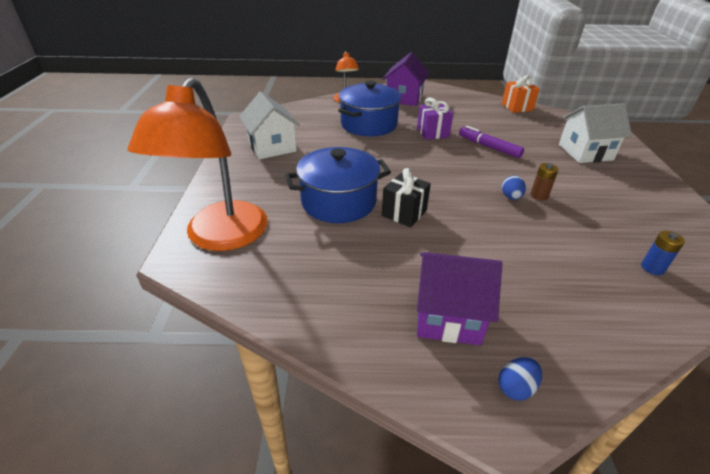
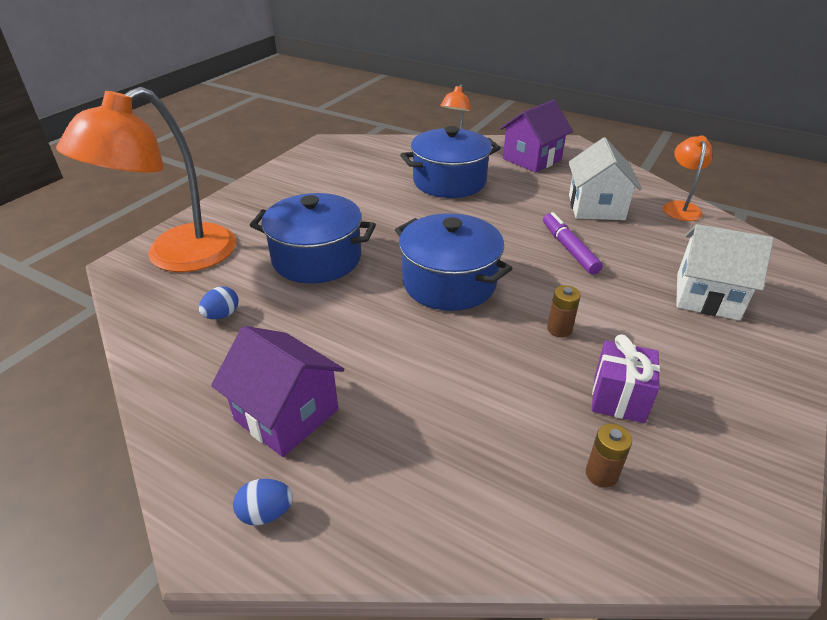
camera: 30 degrees right, 0 degrees up
(272, 147) = (317, 180): white house -> white house (596, 207)
(404, 213) = (369, 293): black gift -> none
(432, 132) = (516, 211): purple gift -> purple gift (618, 398)
(446, 189) = (449, 282): none -> blue pot
(511, 197) = (518, 318): blue egg -> blue egg (222, 315)
(517, 107) = (680, 207): orange gift -> orange lamp
(652, 268) = (601, 474): blue battery -> brown battery

